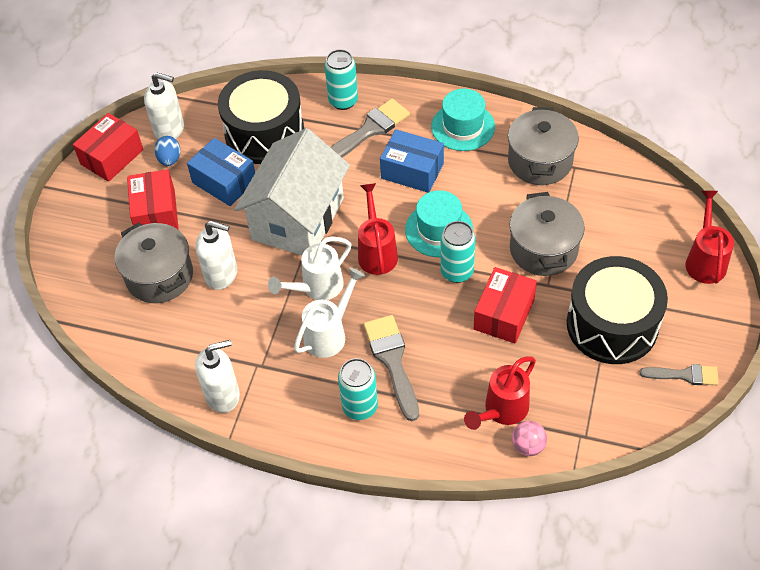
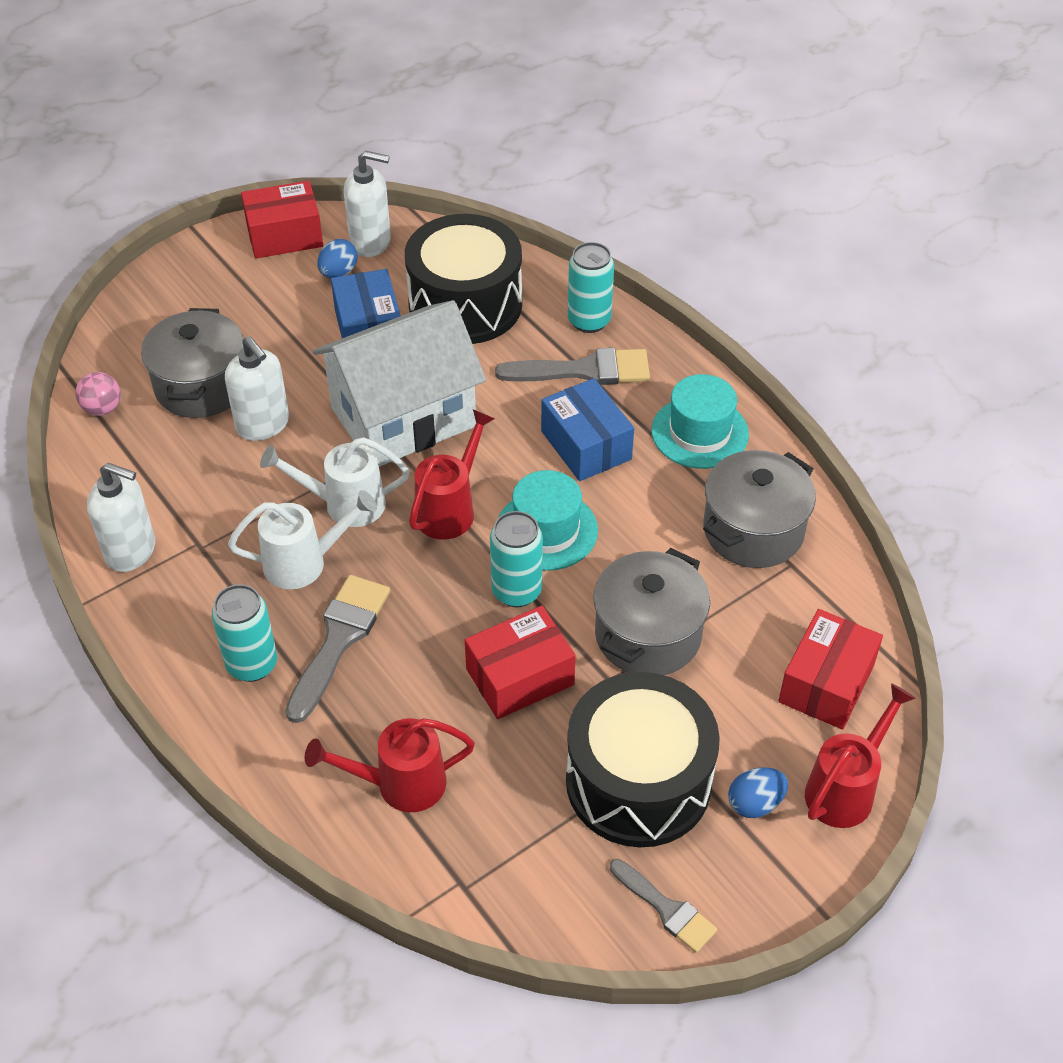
camera: 35 degrees right, 5 degrees down
(156, 212) = (267, 318): red box -> red box (826, 683)
(169, 130) = (371, 242): white soap dispenser -> white soap dispenser turned 45 degrees counterclockwise
(528, 446) = (386, 847): pink ball -> pink ball (102, 408)
(673, 296) = (755, 803): none -> blue egg

